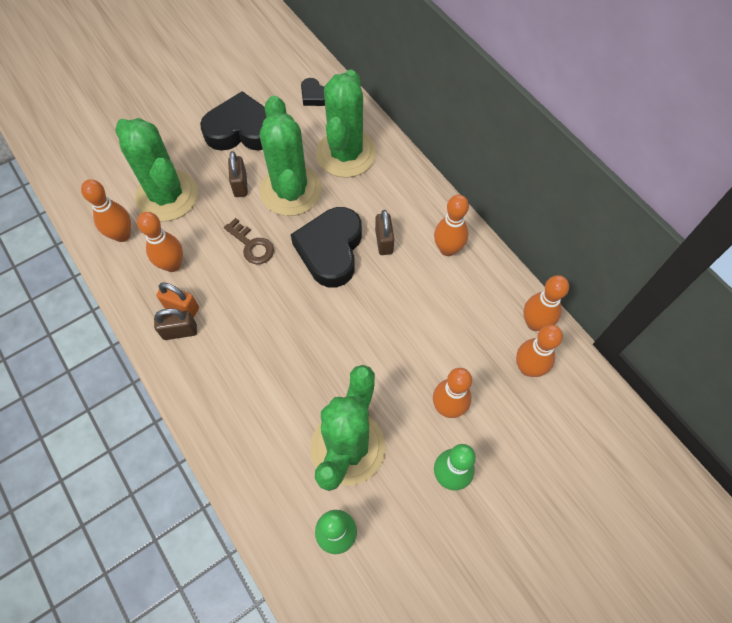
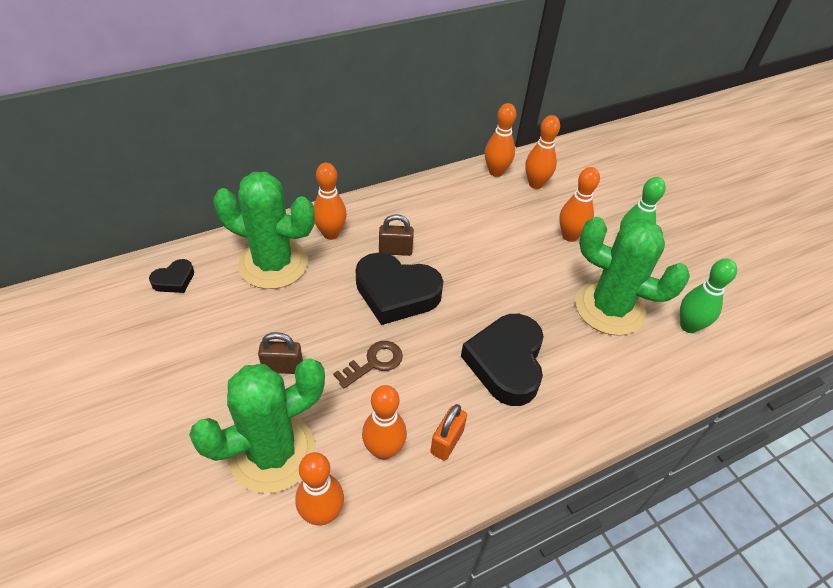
camera: 85 degrees left, 15 degrees down
(180, 331) = (479, 445): brown padlock -> none
(242, 130) = (195, 358): black heart -> black heart (506, 363)
(290, 190) = (307, 318): green cactus -> none
(447, 249) = (414, 208): orange bowling pin -> orange bowling pin (331, 234)

